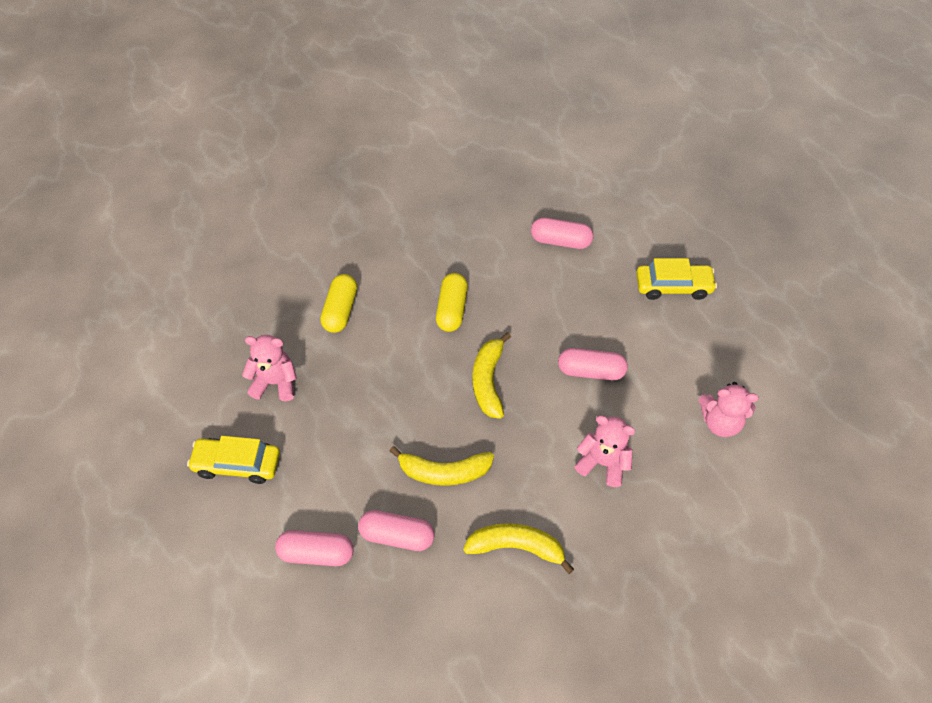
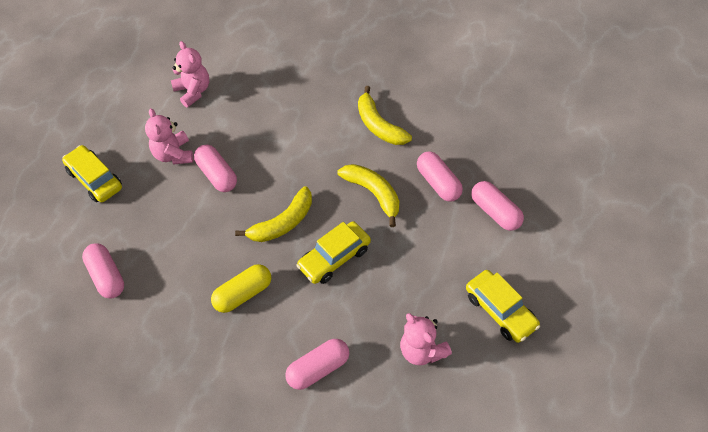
camera: 130 degrees left, 0 degrees up
(340, 310) = (318, 369): yellow capsule -> pink capsule
(415, 391) = (334, 257): none -> yellow car
(603, 463) = (281, 124): pink teddy bear -> pink teddy bear (174, 154)

